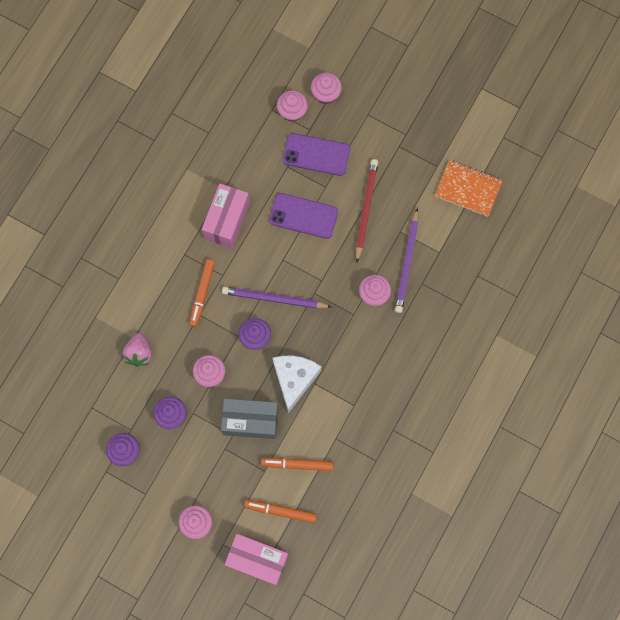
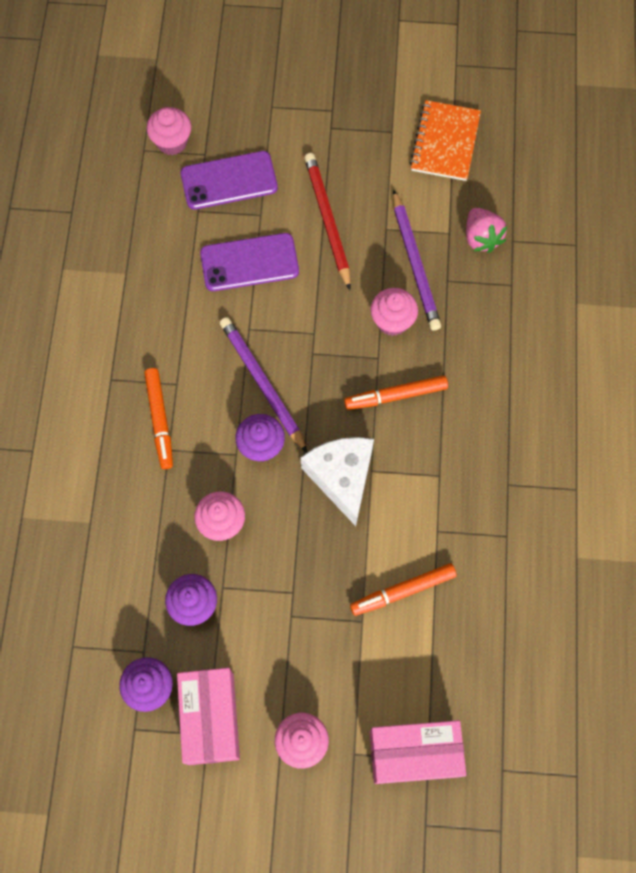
camera: 25 degrees left, 5 degrees down
(139, 353) = (107, 539): pink strawberry -> pink strawberry (481, 238)
(227, 221) = (149, 311): pink box -> pink box (211, 718)
(250, 421) = (309, 561): grey box -> none
(274, 299) = (262, 384): purple pencil -> purple pencil turned 75 degrees clockwise
(280, 511) = (412, 667): orange marker -> orange marker (396, 395)
(326, 94) = (205, 104): pink cupcake -> none
(468, 189) = (445, 142): orange notebook -> orange notebook turned 75 degrees counterclockwise

